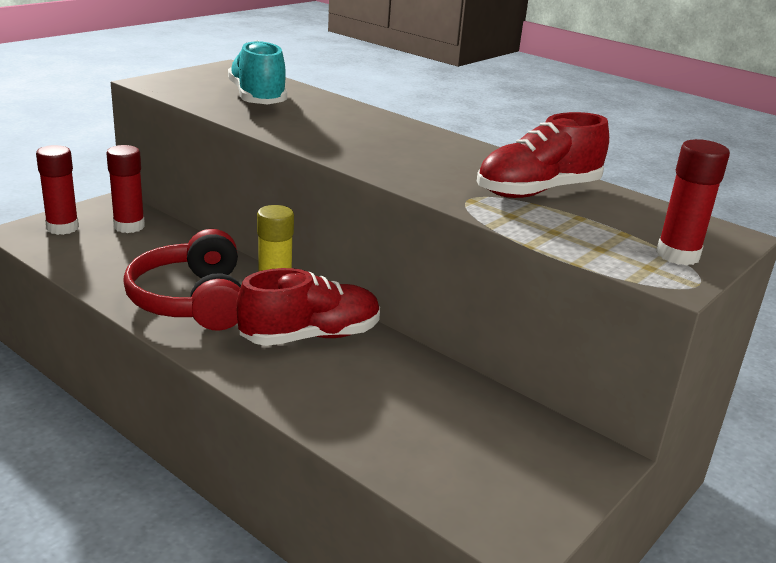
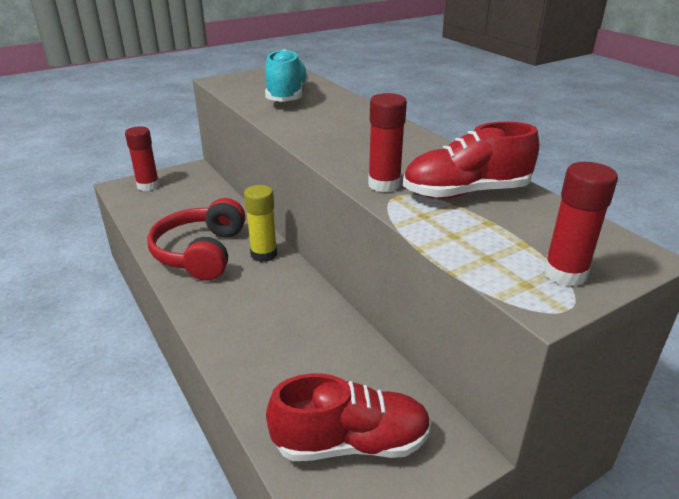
camera: 20 degrees right, 5 degrees up
(129, 226) = (192, 188): red glue stick -> red glue stick (384, 184)
(311, 336) = (271, 294): red shoe -> red shoe (351, 443)

